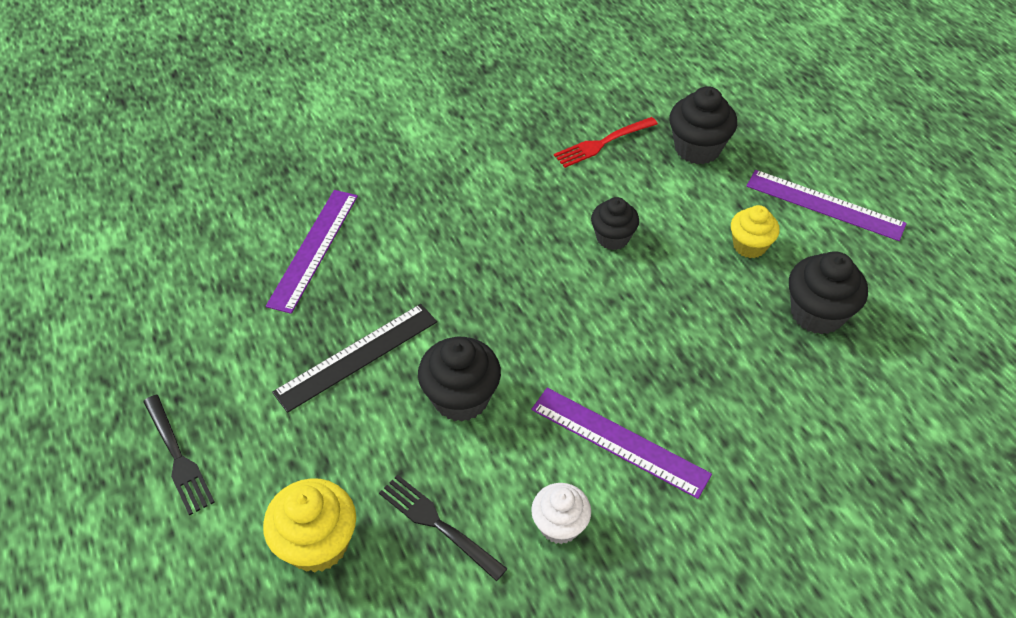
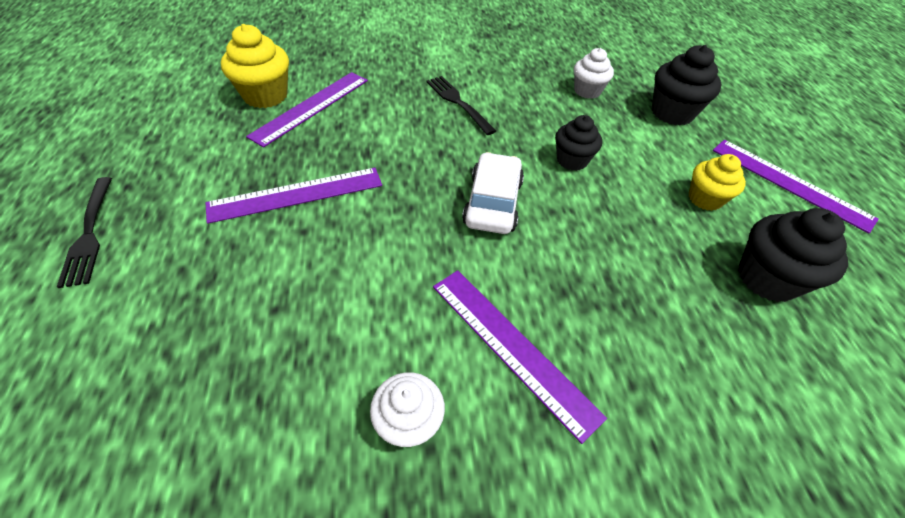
camera: 15 degrees right, 0 degrees up
(317, 543) = (151, 356): yellow cupcake -> yellow cupcake (265, 96)
(356, 356) = (296, 194): black ruler -> purple ruler
(437, 524) = (280, 375): black fork -> black fork (458, 102)
(461, 398) = (370, 256): black cupcake -> none
(552, 309) = (493, 202): none -> white car
(602, 143) = (587, 91): red fork -> white cupcake

